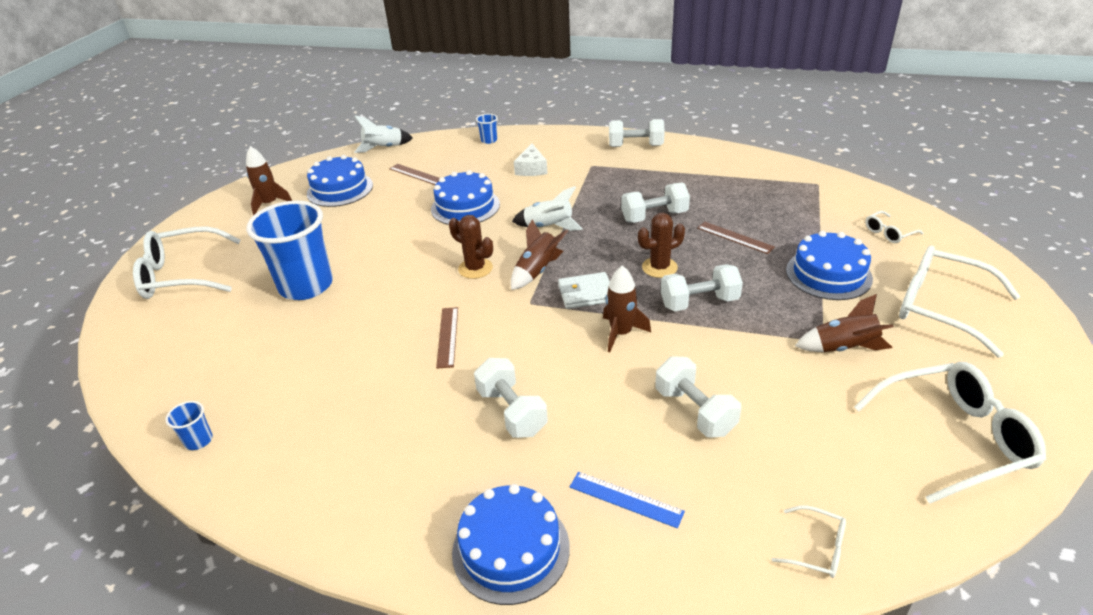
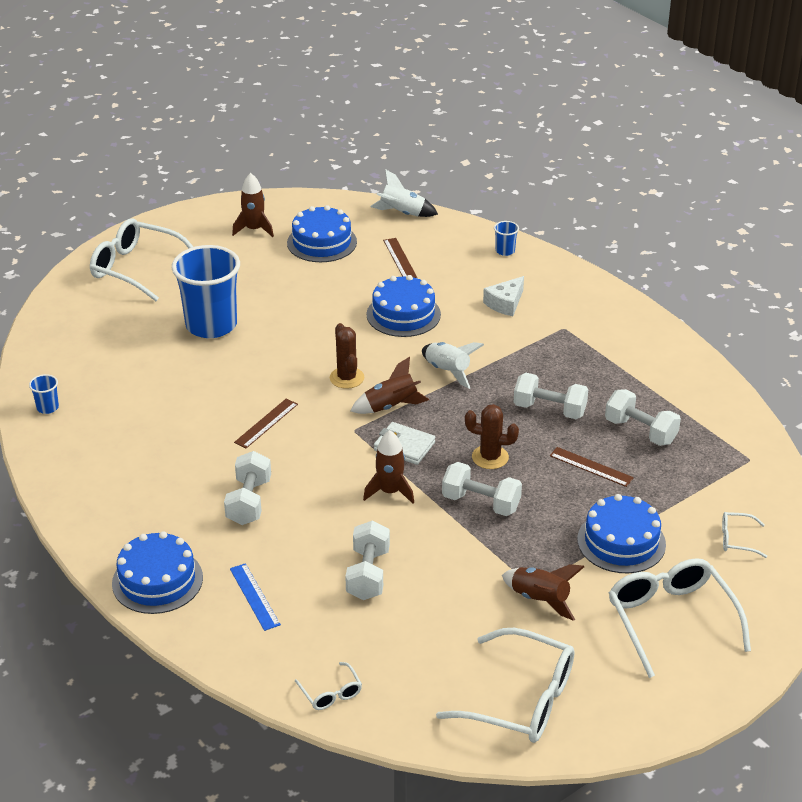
camera: 35 degrees right, 0 degrees up
(635, 146) = (634, 328): white dumbbell -> white dumbbell (640, 431)
(735, 237) = (591, 467): brown ruler -> brown ruler turned 45 degrees counterclockwise

